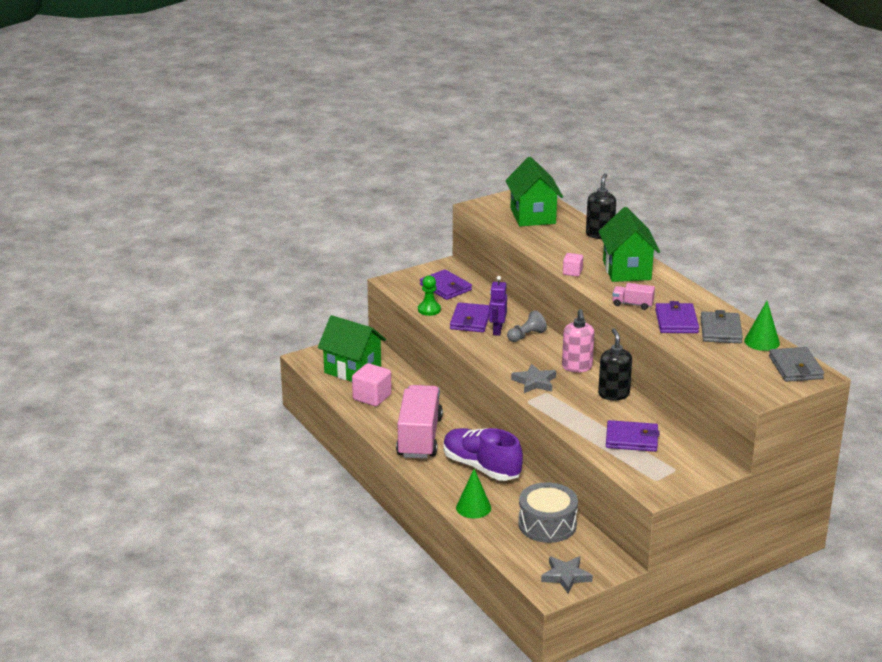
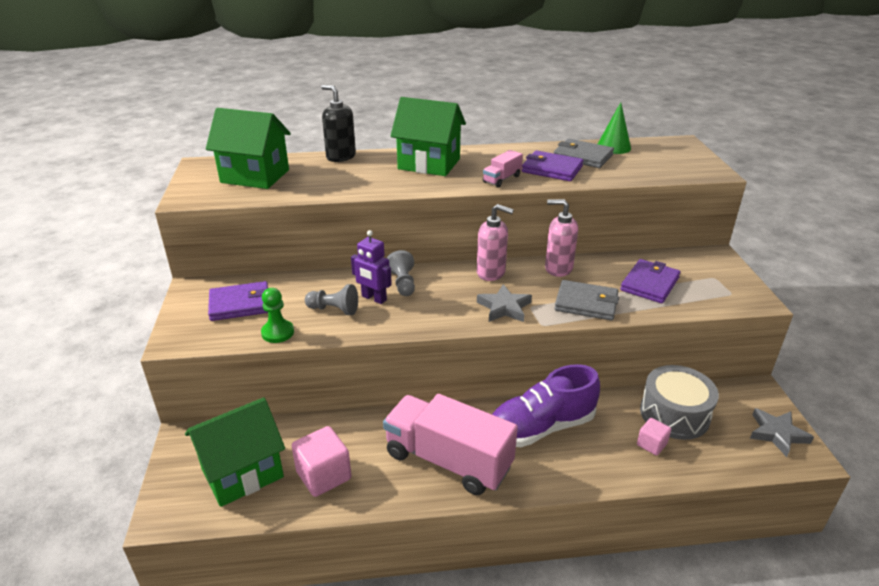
camera: 65 degrees left, 5 degrees up
(470, 320) = (334, 309): purple wallet -> grey pawn
(473, 507) = (623, 463): green cone -> none
(572, 272) = (405, 189): pink cube -> pink cube (651, 444)
(613, 394) = (558, 268): black soap dispenser -> pink soap dispenser
(795, 367) = (667, 147): grey wallet -> grey wallet (586, 303)

